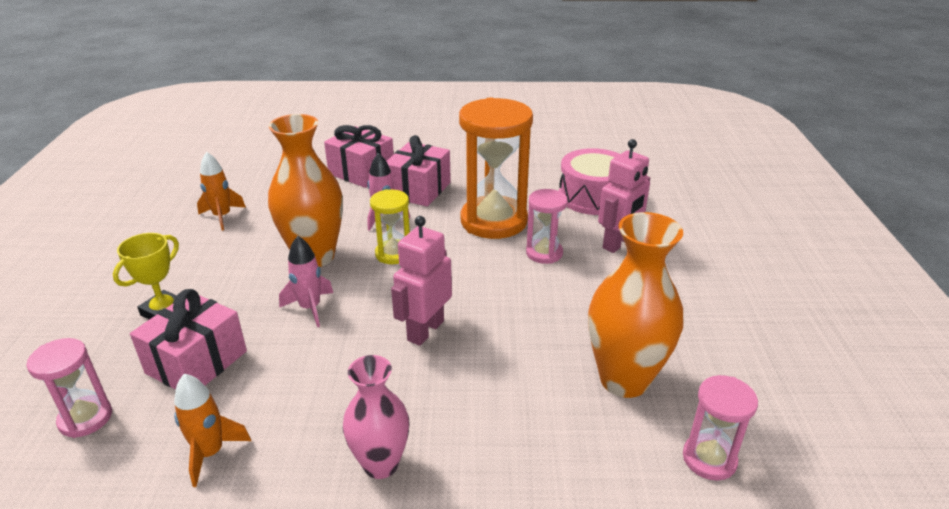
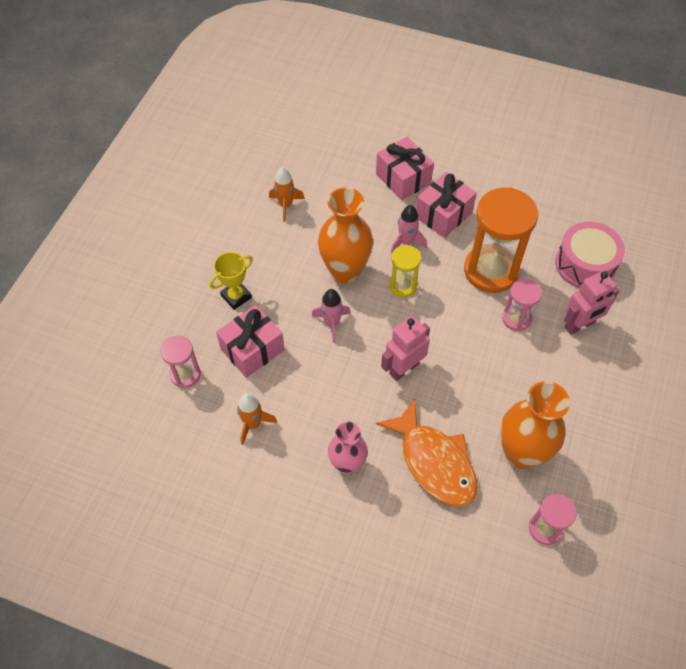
camera: 20 degrees right, 25 degrees up
(511, 423) = (434, 462): none -> orange fish

